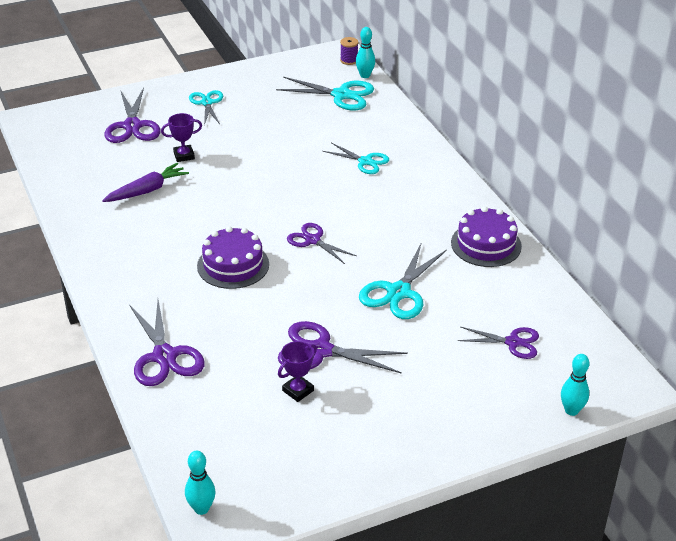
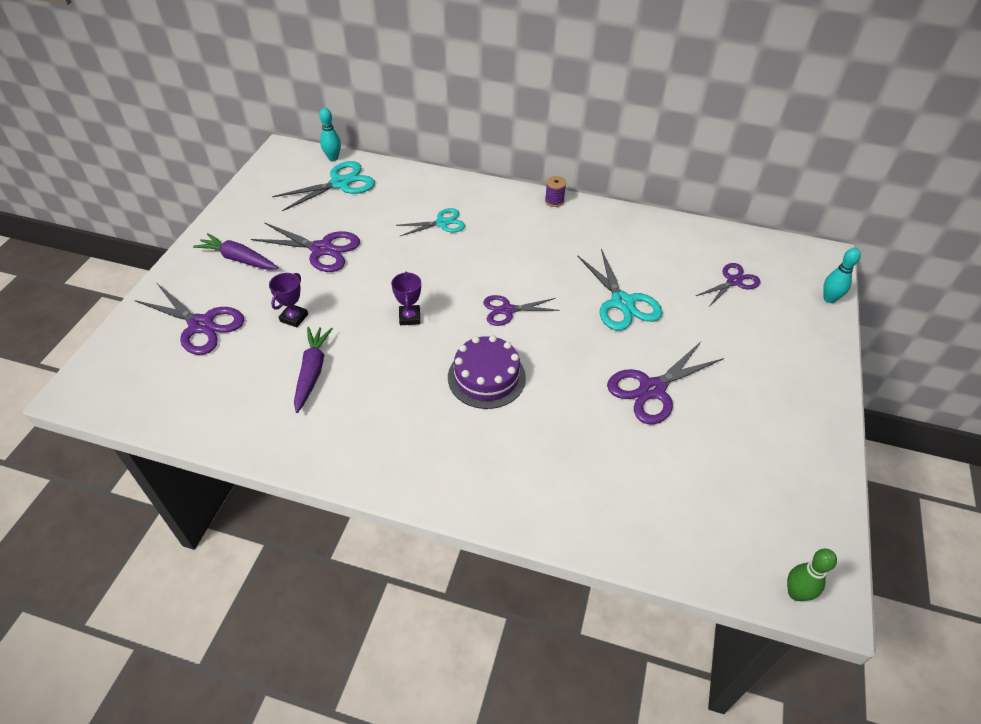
camera: 50 degrees left, 10 degrees up
(164, 356) = (566, 499): purple scissors -> purple scissors (322, 249)
(201, 508) = (796, 593): turquoise bowling pin -> green bowling pin
(207, 103) = (238, 259): turquoise scissors -> purple carrot
(298, 390) = (690, 433): purple trophy -> purple trophy (409, 317)
(349, 60) = (301, 153): purple spool -> purple spool (554, 201)
(486, 244) = (612, 227): purple cake -> none

